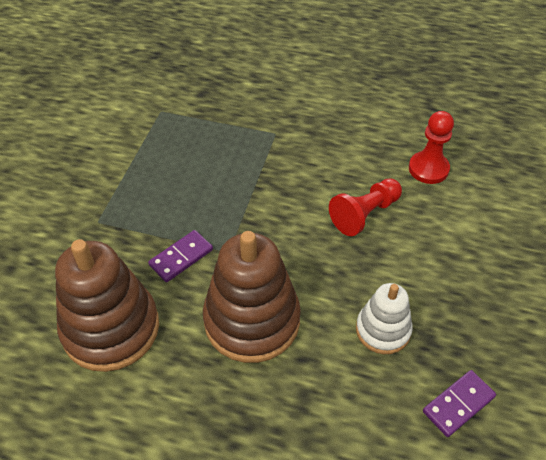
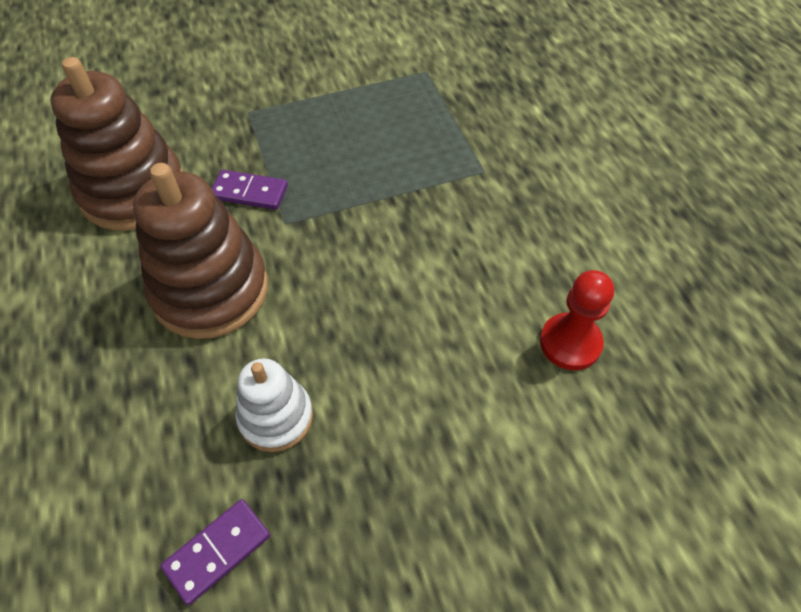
camera: 55 degrees right, 5 degrees up
(365, 214) = (435, 314): red pawn -> none
(458, 404) = (218, 552): purple domino -> purple domino turned 60 degrees counterclockwise

